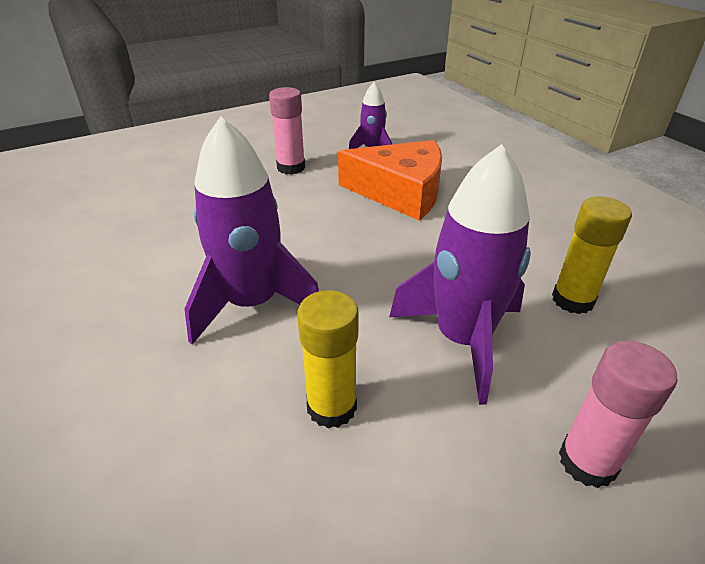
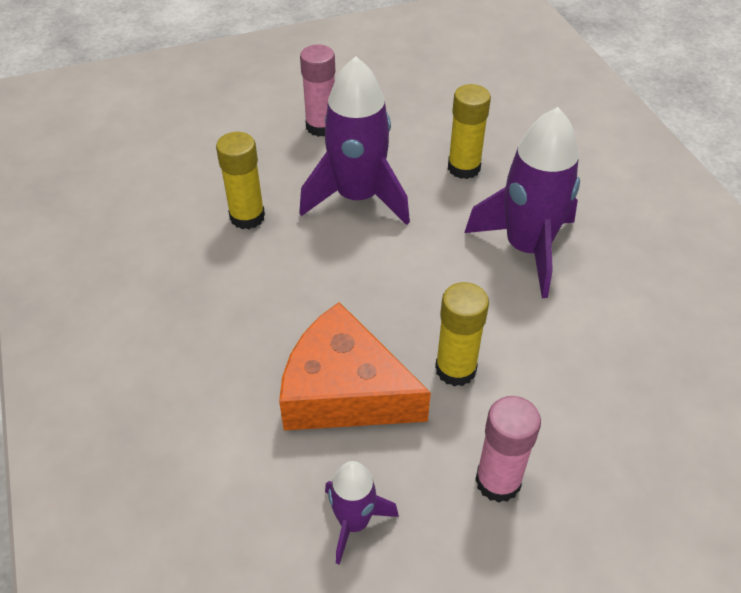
camera: 170 degrees left, 10 degrees up
(322, 209) = (455, 369): none -> yellow glue stick

